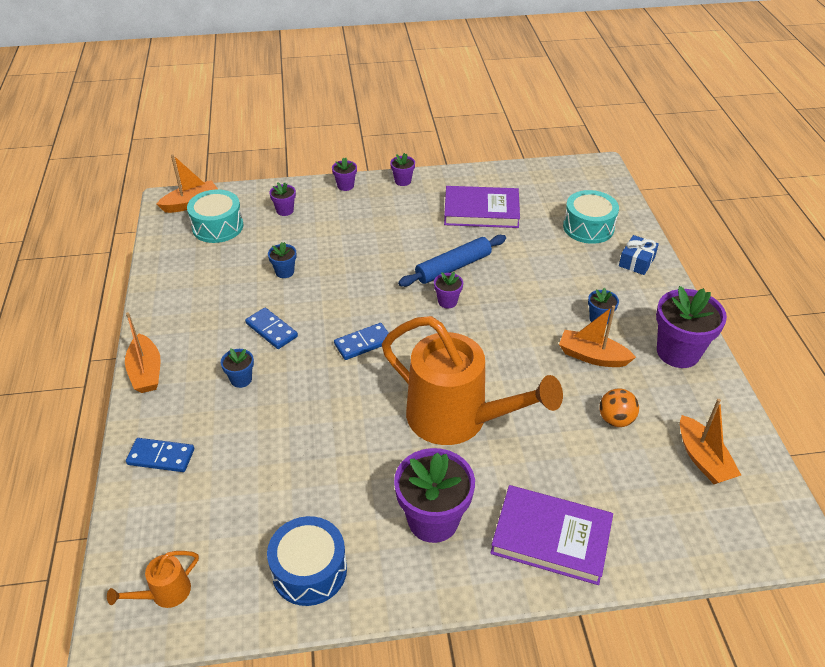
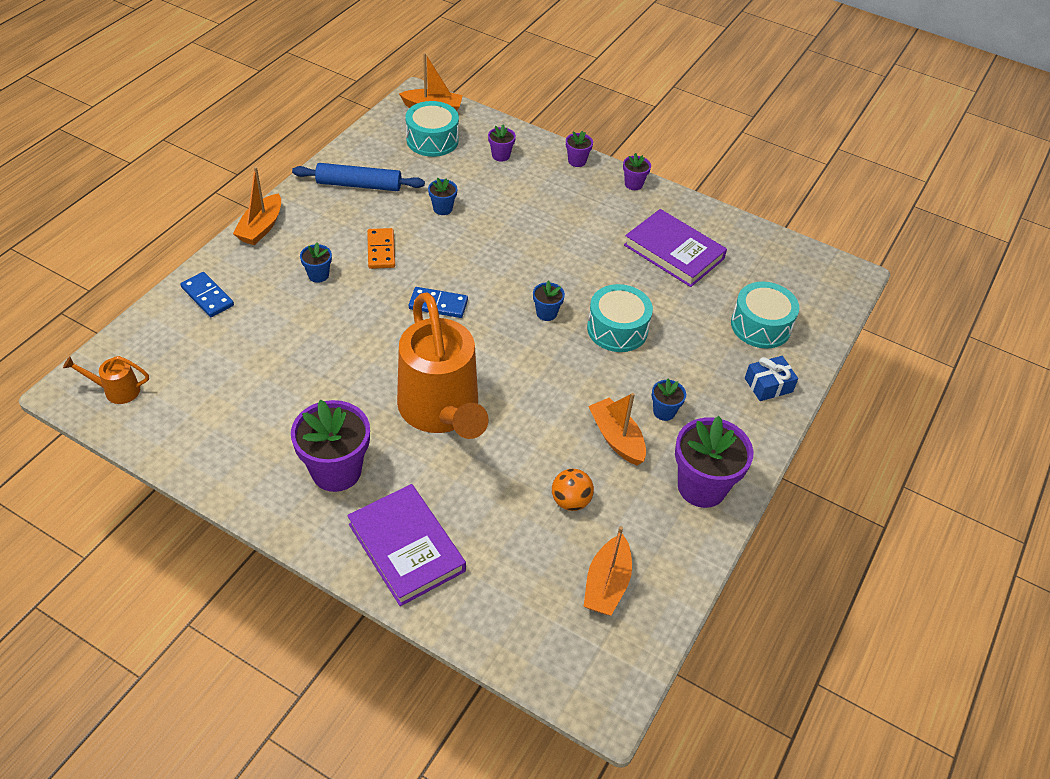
camera: 35 degrees right, 5 degrees up
(271, 330) = (381, 250): blue domino -> orange domino
(309, 570) = (216, 442): blue drum -> none
(447, 301) = (546, 313): purple flower pot -> blue flower pot
(453, 267) = (587, 287): blue rolling pin -> blue rolling pin (359, 185)
(506, 283) = (617, 329): none -> turquoise drum

